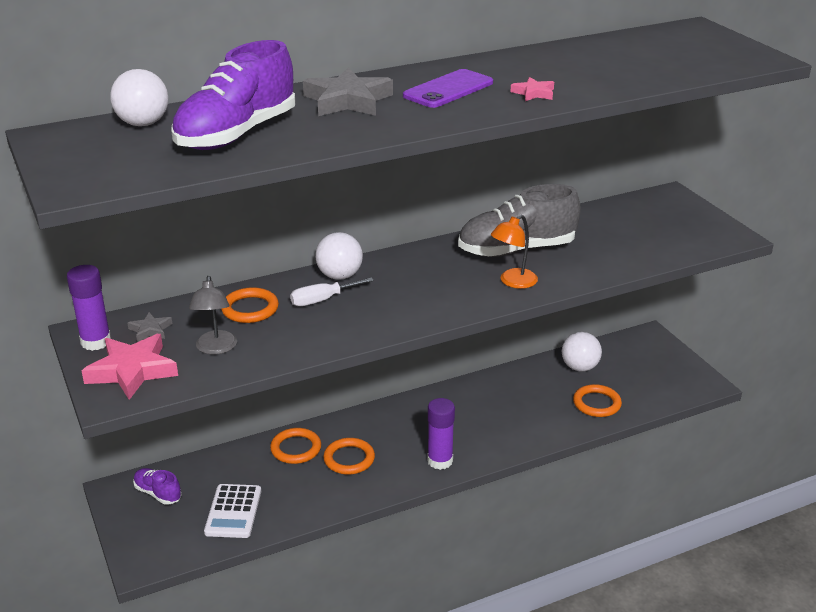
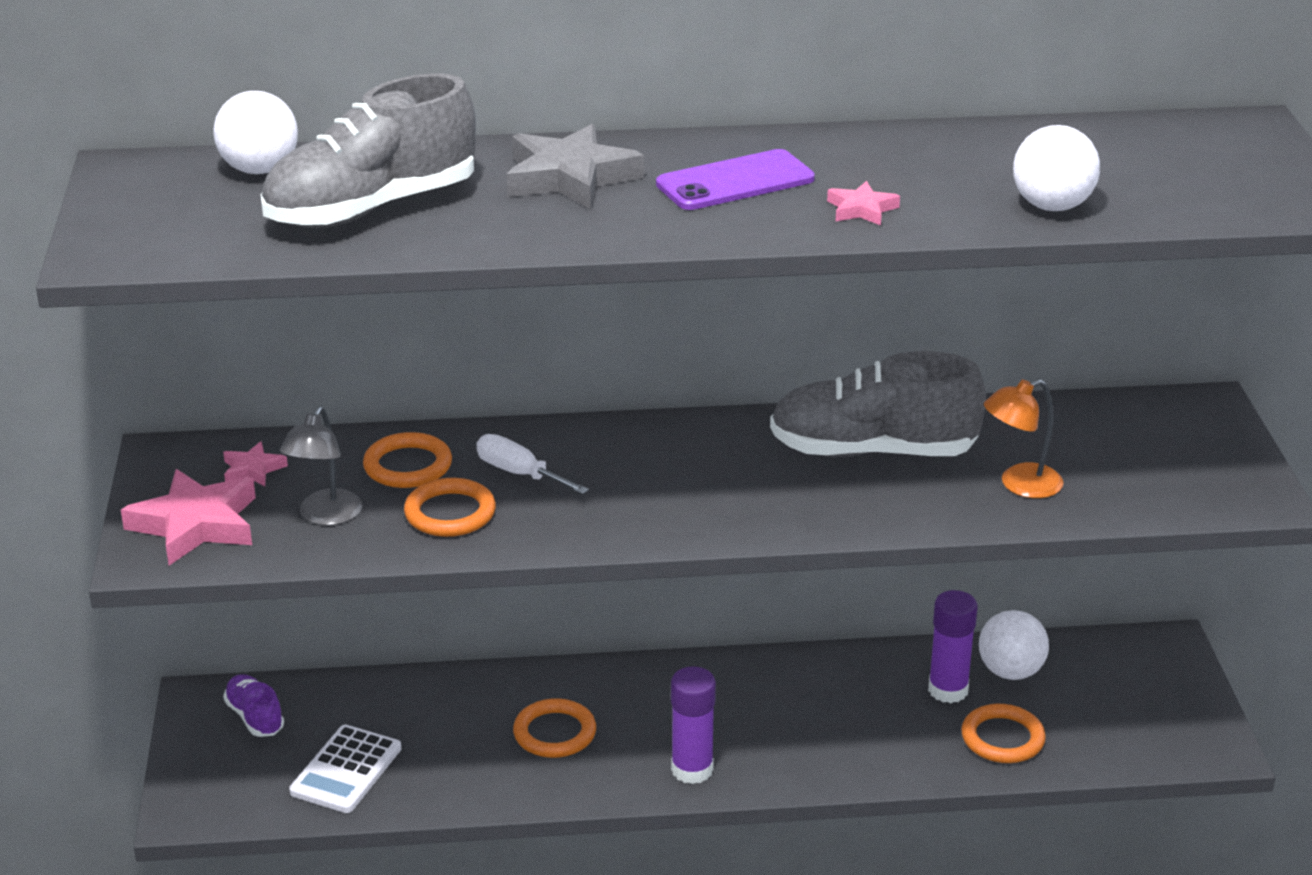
camera: 20 degrees right, 0 degrees up
(96, 342) = (171, 471): purple glue stick -> purple glue stick (948, 690)
(150, 330) = (253, 469): grey star -> pink star
(236, 134) = (372, 208): purple shoe -> grey shoe
(296, 448) = (484, 698): orange ring -> orange ring (450, 513)
(322, 300) = (519, 474): white screwdriver -> white screwdriver turned 45 degrees clockwise
(339, 276) = (569, 440): white ball -> white ball (1052, 206)
(513, 282) = (829, 504): orange lamp -> orange lamp (1019, 485)

